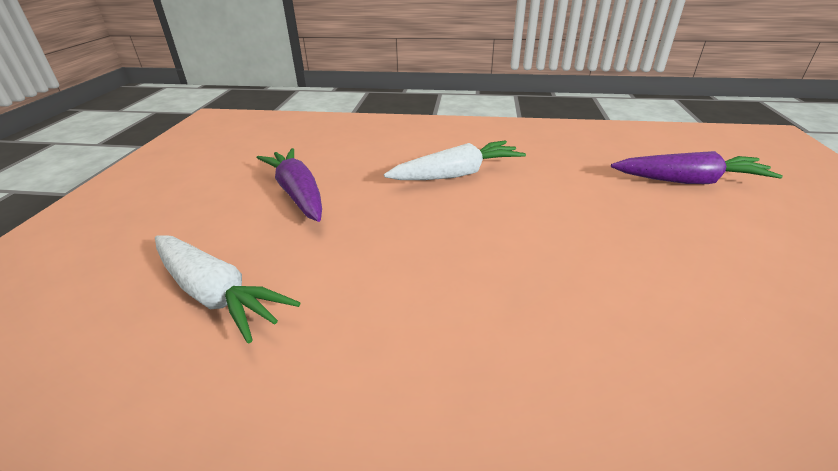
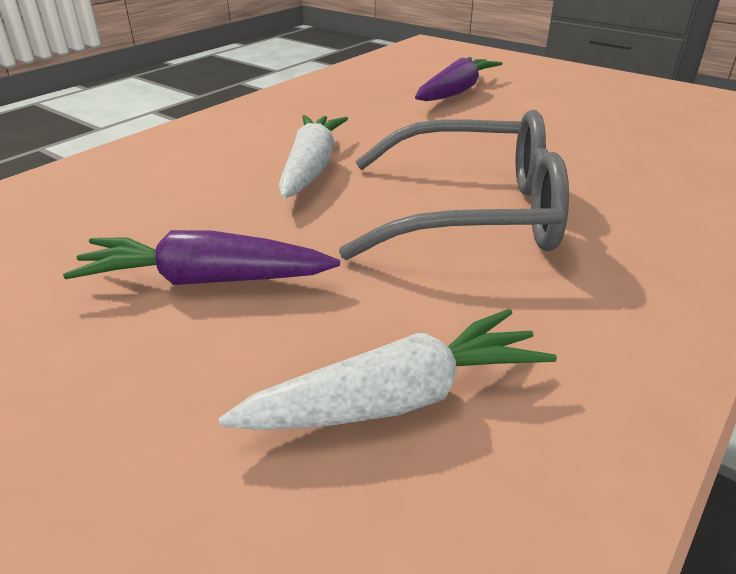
camera: 60 degrees left, 0 degrees up
(465, 256) = (472, 212): none -> grey glasses

